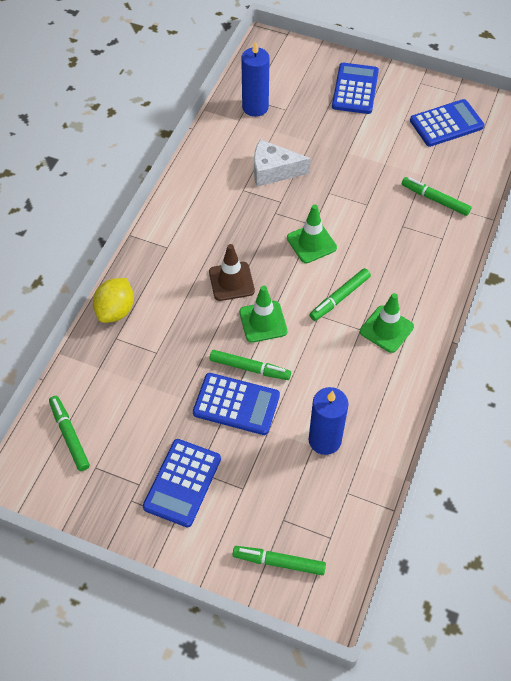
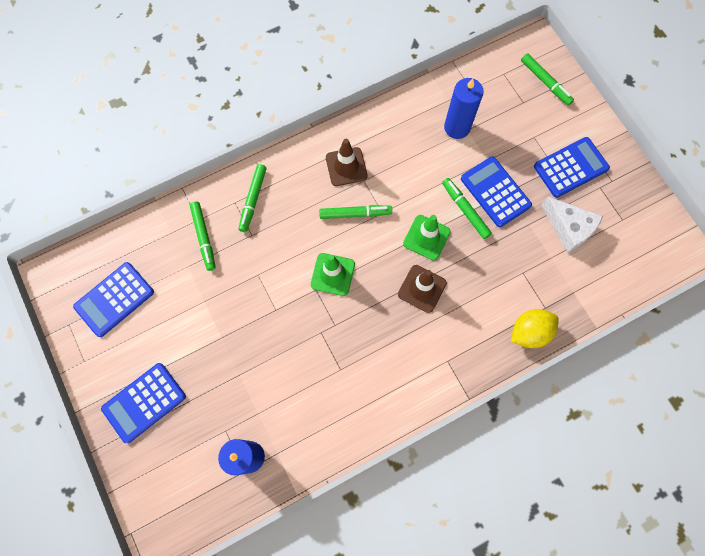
camera: 140 degrees left, 15 degrees up
(69, 436) = (627, 254): green marker -> green marker (253, 199)
(273, 171) = (299, 368): white cheese -> white cheese (569, 228)
(386, 329) = (346, 167): green traffic cone -> brown traffic cone
(446, 124) = (114, 299): blue calculator -> blue calculator turned 60 degrees counterclockwise

